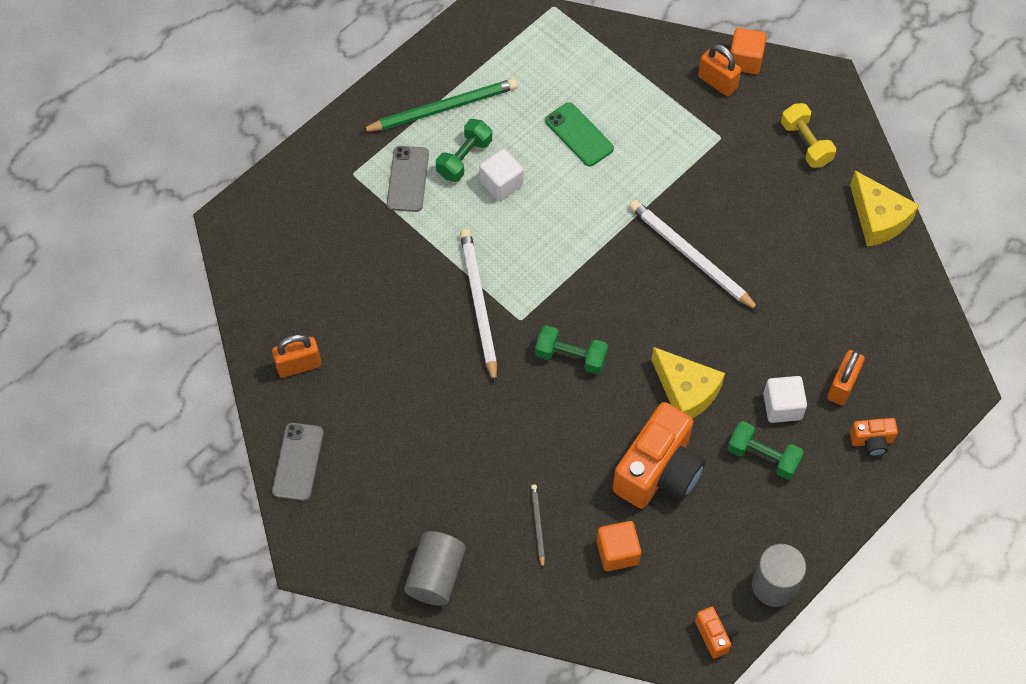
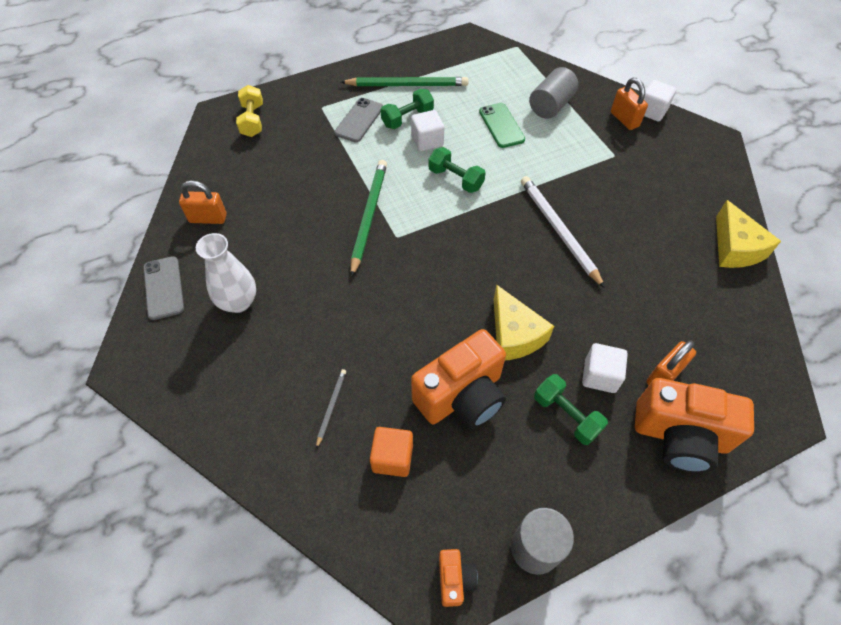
camera: 20 degrees right, 5 degrees down
(298, 462) = (164, 288): grey phone -> grey phone turned 45 degrees counterclockwise
(388, 450) = (238, 302): none -> white vase
(436, 575) = (219, 420): grey cylinder -> grey cylinder (551, 105)
(478, 304) = (369, 216): white pencil -> green pencil
(571, 357) = (425, 276): green dumbbell -> green dumbbell (455, 179)
(745, 60) = (651, 111): orange cube -> white cube
(806, 143) = (685, 177): yellow dumbbell -> yellow dumbbell (252, 120)
(871, 441) = (680, 436): orange camera -> orange camera, size x2.18

